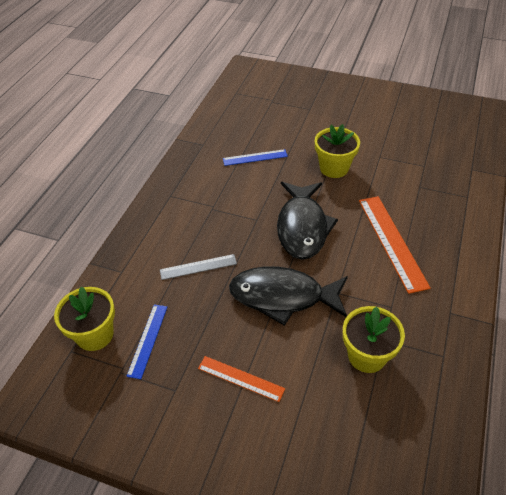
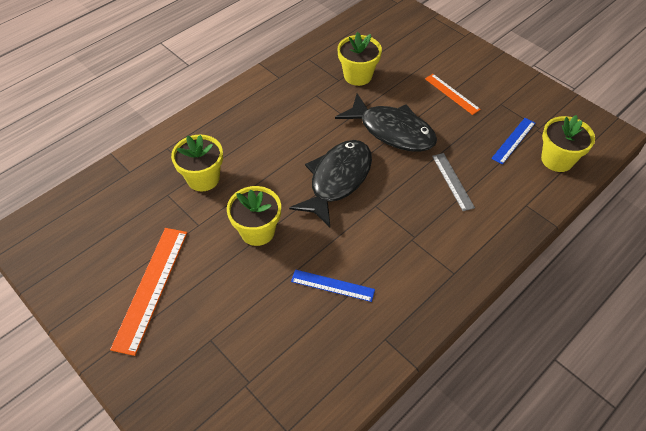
camera: 155 degrees left, 5 degrees up
(198, 267) = (452, 181): grey ruler -> grey ruler turned 60 degrees clockwise
(391, 242) = (272, 137): orange ruler -> orange ruler (151, 288)
(411, 186) = (203, 178): none -> yellow flower pot

